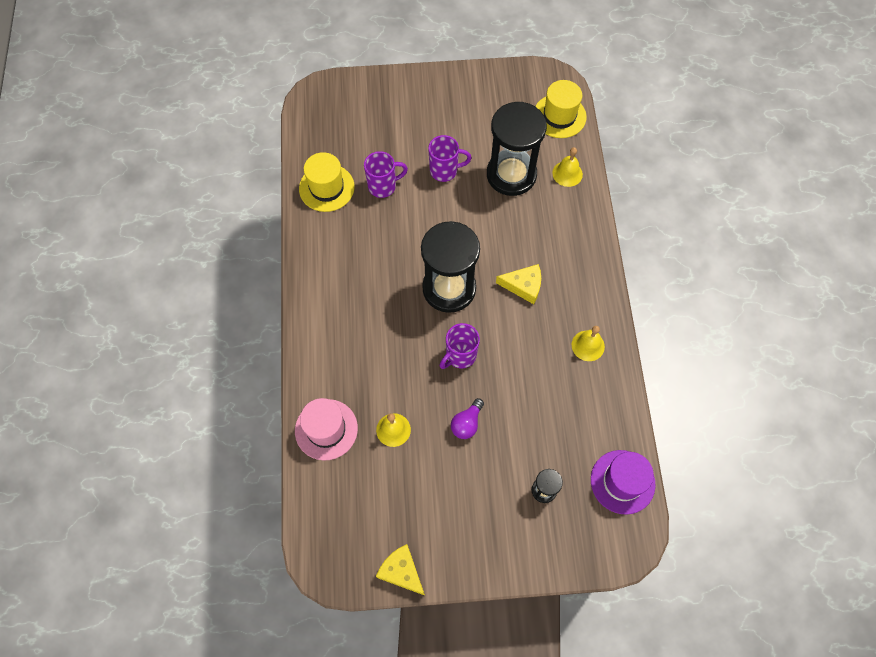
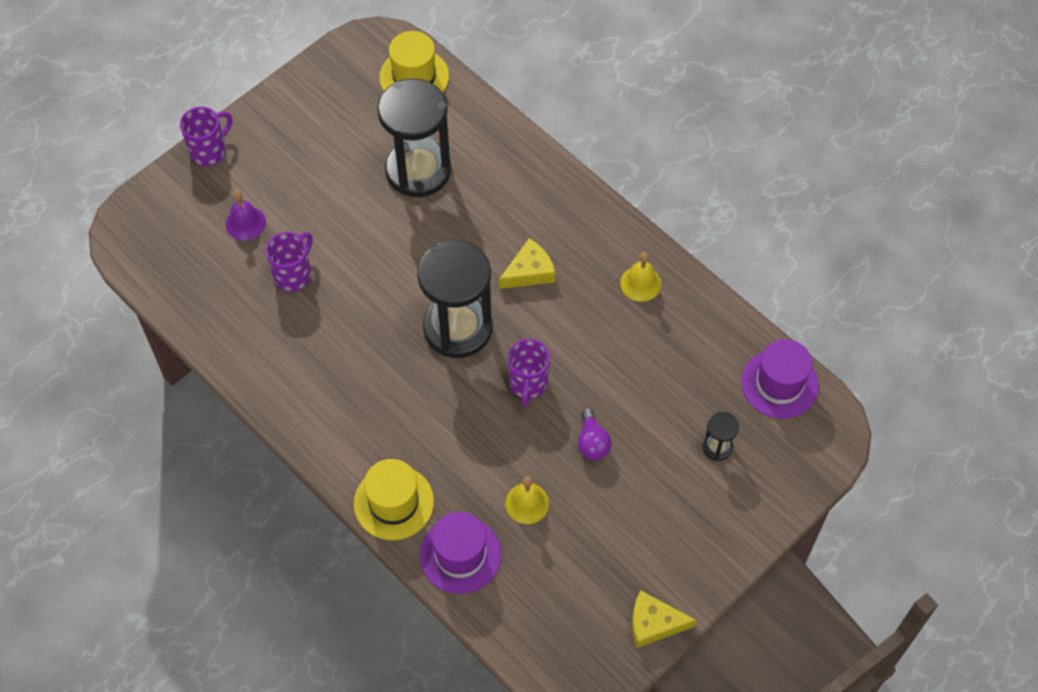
camera: 40 degrees left, 5 degrees down
(326, 188) = (233, 319): yellow hat -> yellow hat (394, 502)
(326, 429) = (460, 555): pink hat -> purple hat
(383, 136) = (245, 223): none -> purple bell
(445, 170) = (345, 213): purple mug -> purple mug (209, 151)
(567, 173) = (474, 130): yellow bell -> none

